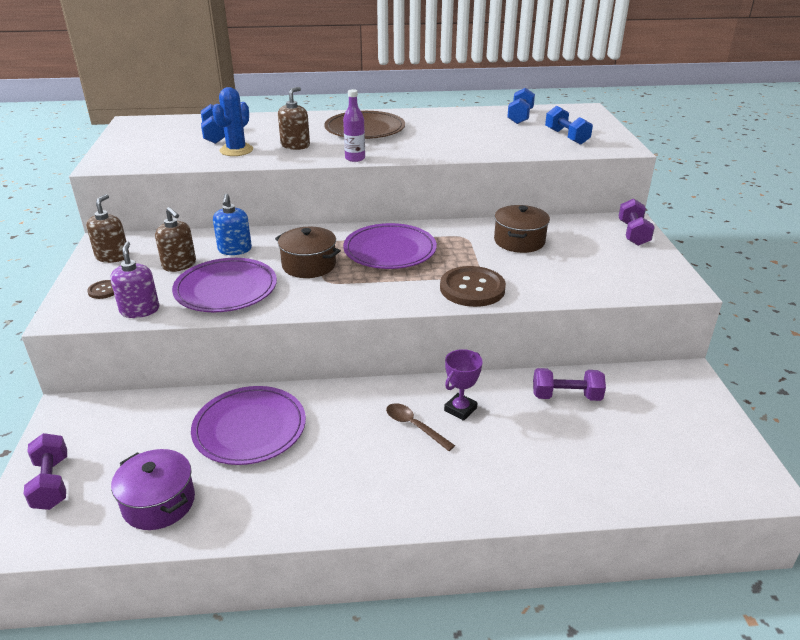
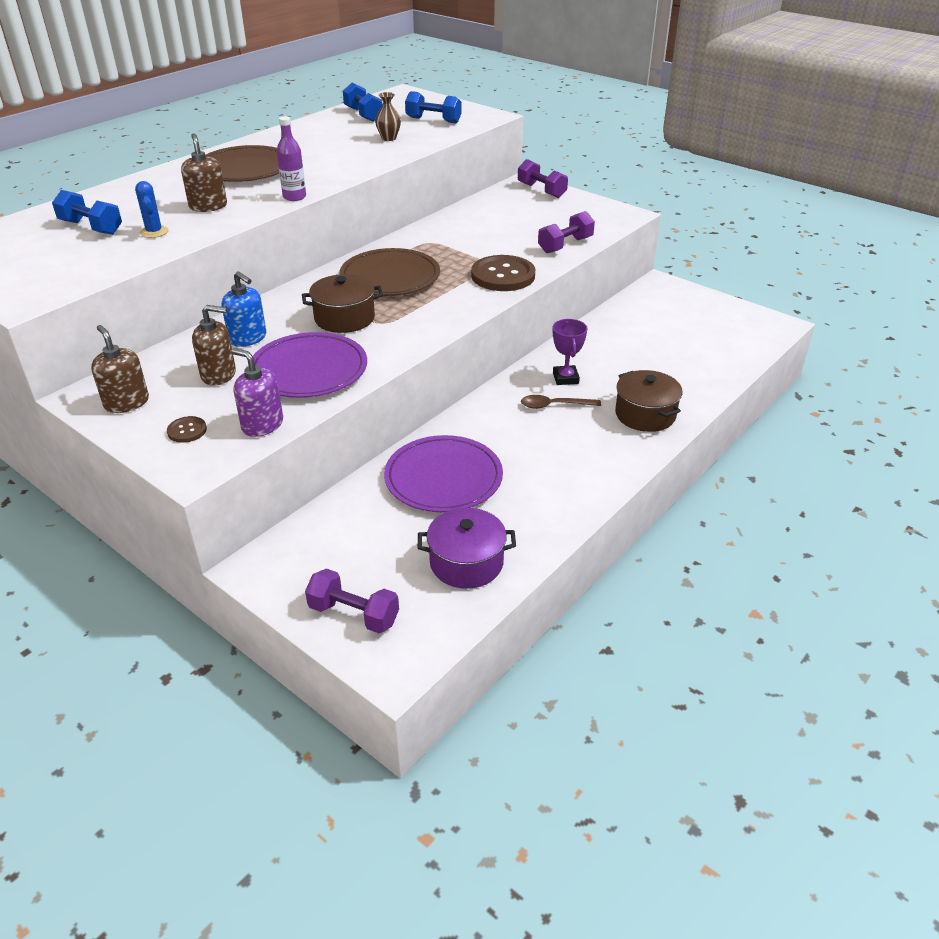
camera: 45 degrees left, 5 degrees up
(236, 150) = (154, 232): blue cactus -> blue cactus, size x0.66
(390, 250) = (390, 277): purple plate -> brown plate
(503, 139) = (389, 138): none -> brown vase
(519, 241) = (475, 228): brown pot -> brown pot (645, 414)
(566, 396) = (614, 333): purple dumbbell -> purple dumbbell (565, 245)

